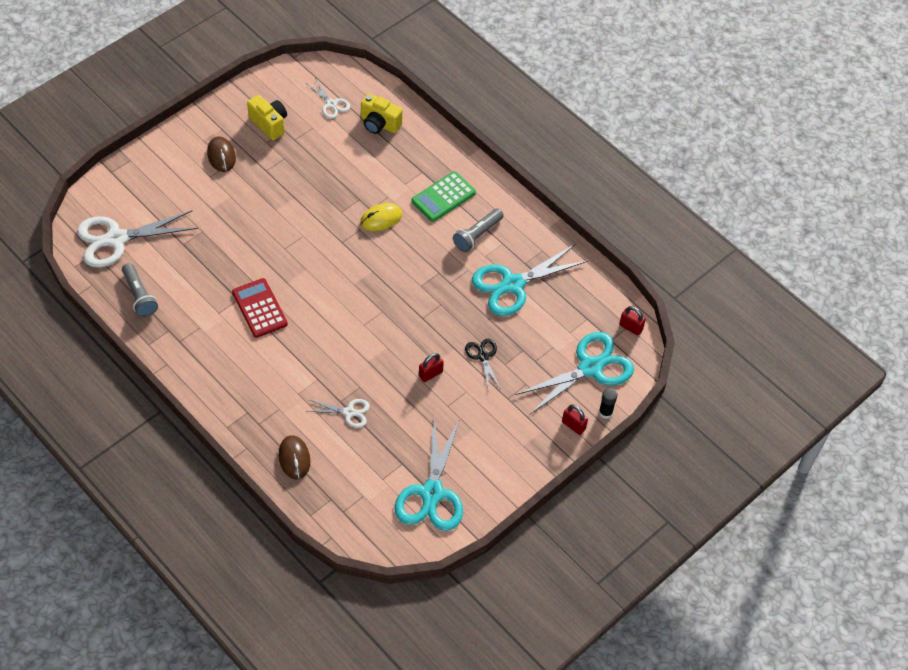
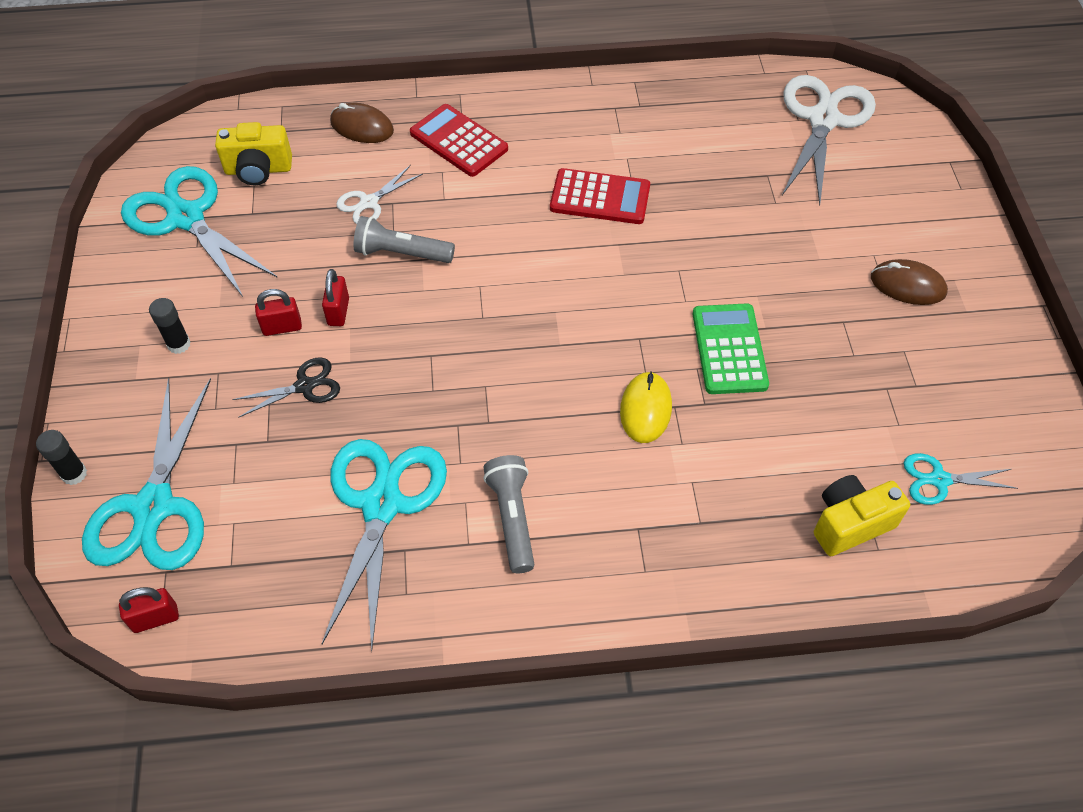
camera: 130 degrees right, 0 degrees up
(139, 296) = (714, 103): grey flashlight -> grey flashlight (402, 253)
(268, 401) = (458, 141): none -> red calculator
(269, 124) = (941, 373): yellow camera -> yellow camera (258, 170)
(331, 104) = (939, 480): white scissors -> turquoise scissors
(443, 197) = (624, 519): green calculator -> green calculator (729, 349)
(483, 356) = (305, 386): black scissors -> black scissors turned 45 degrees counterclockwise
(508, 428) = (179, 344): none -> black glue stick
(573, 425) = (100, 421): red padlock -> red padlock (282, 327)

